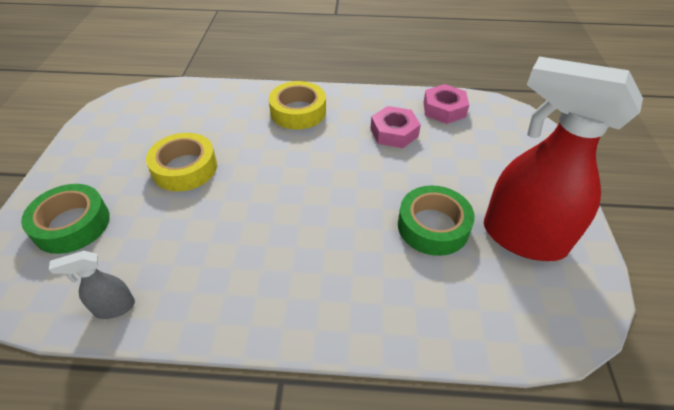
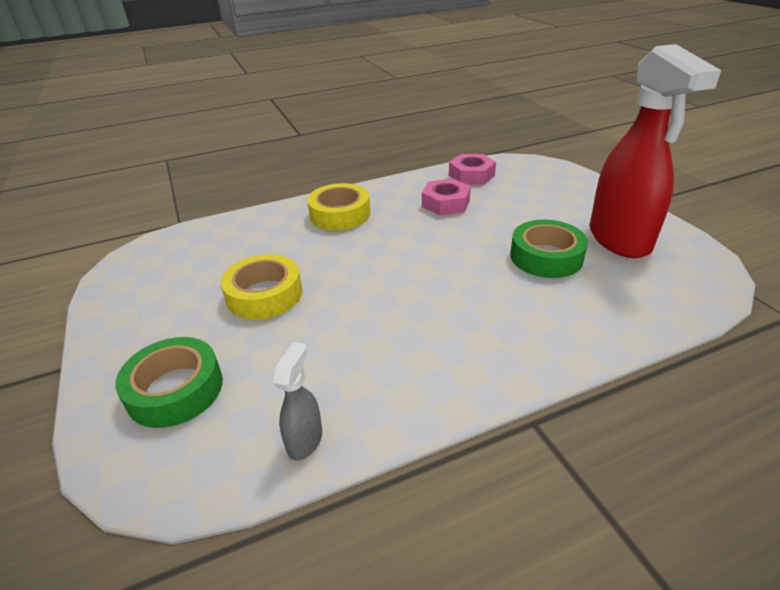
camera: 25 degrees left, 10 degrees down
(114, 307) = (305, 440): grey spray bottle -> grey spray bottle turned 150 degrees clockwise
(522, 237) = (619, 240): red spray bottle -> red spray bottle turned 105 degrees counterclockwise

